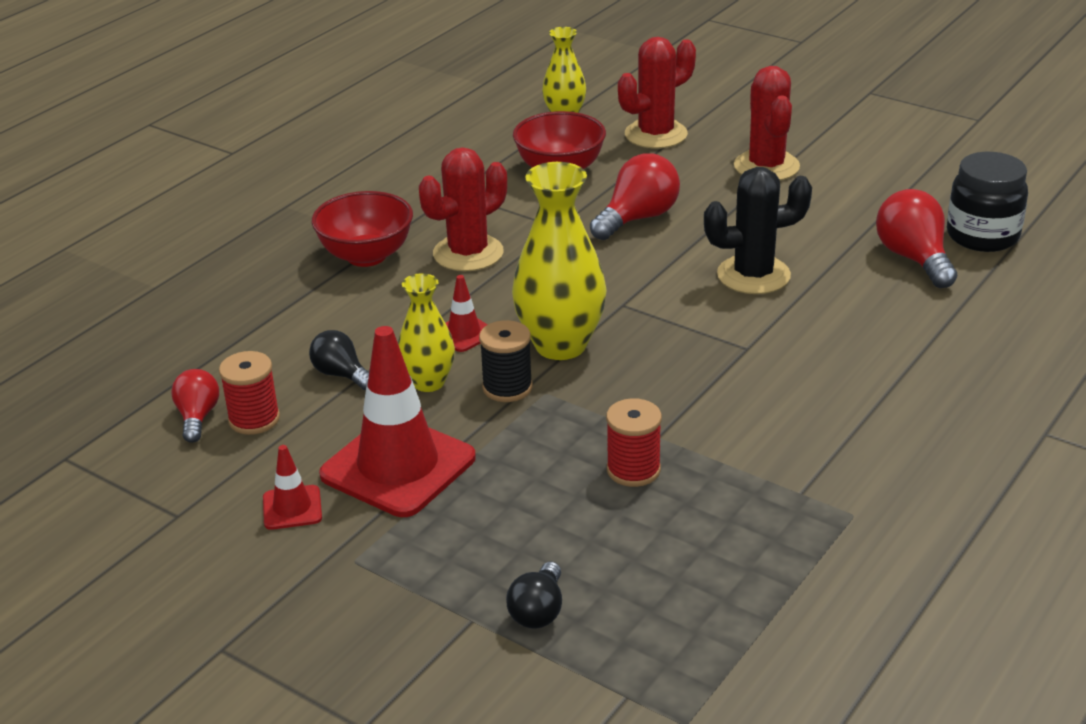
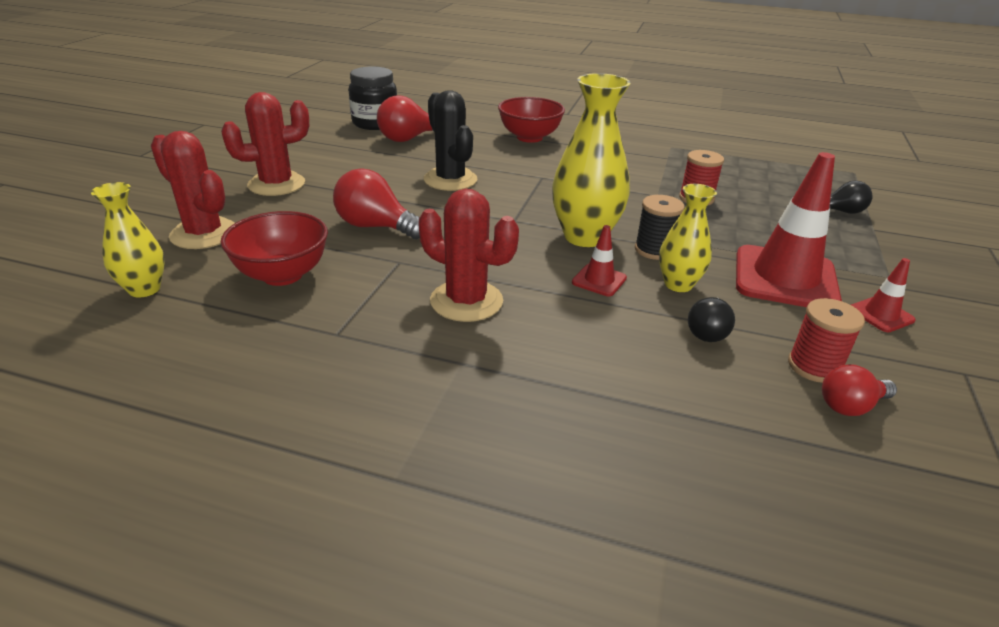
camera: 110 degrees left, 0 degrees up
(366, 256) = (498, 367): red bowl -> red bowl (529, 137)

